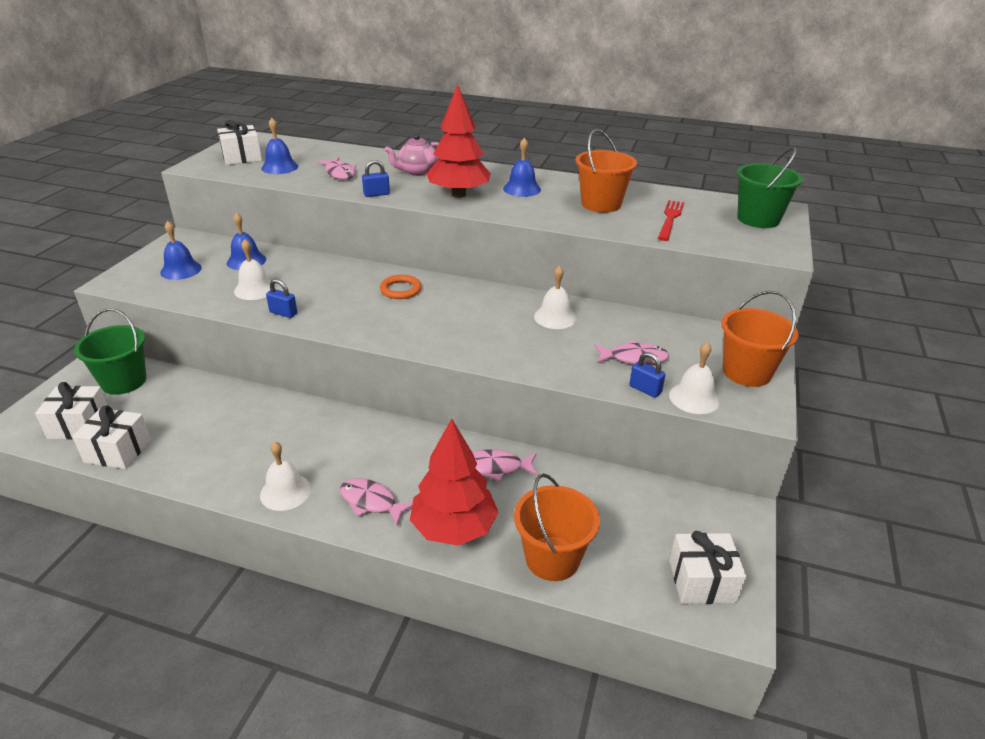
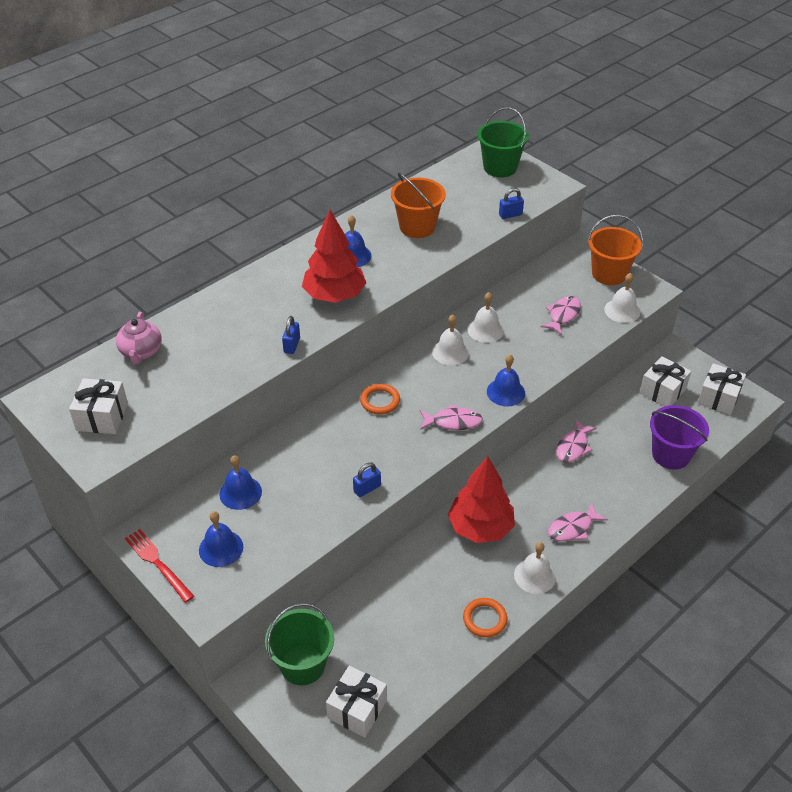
camera: 60 degrees left, 10 degrees up
(118, 451) = (416, 682): white gift -> white gift (662, 391)
(211, 472) = (484, 619): none -> orange ring
(255, 289) = (307, 499): white bell -> white bell (450, 352)
(279, 167) = (160, 394): blue bell -> blue bell (505, 392)
(339, 173) = (217, 355): pink fish -> pink fish (453, 422)
(417, 171) = (258, 303): pink teapot -> pink teapot (141, 352)
(454, 528) = (621, 492): red tree -> red tree (480, 528)
(552, 558) = (671, 454): orange bucket -> purple bucket
(645, 389) = (601, 327): blue padlock -> blue padlock (510, 215)
(670, 219) = (469, 206): red fork -> red fork (157, 563)

